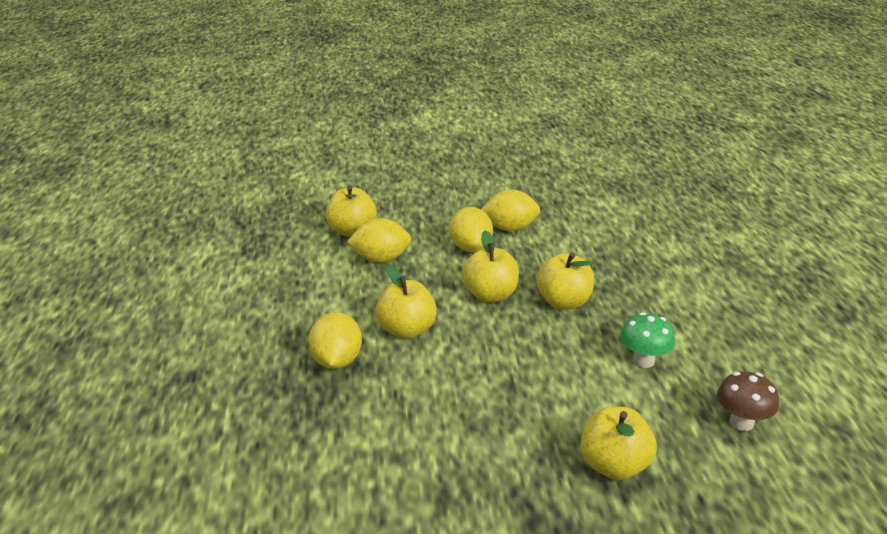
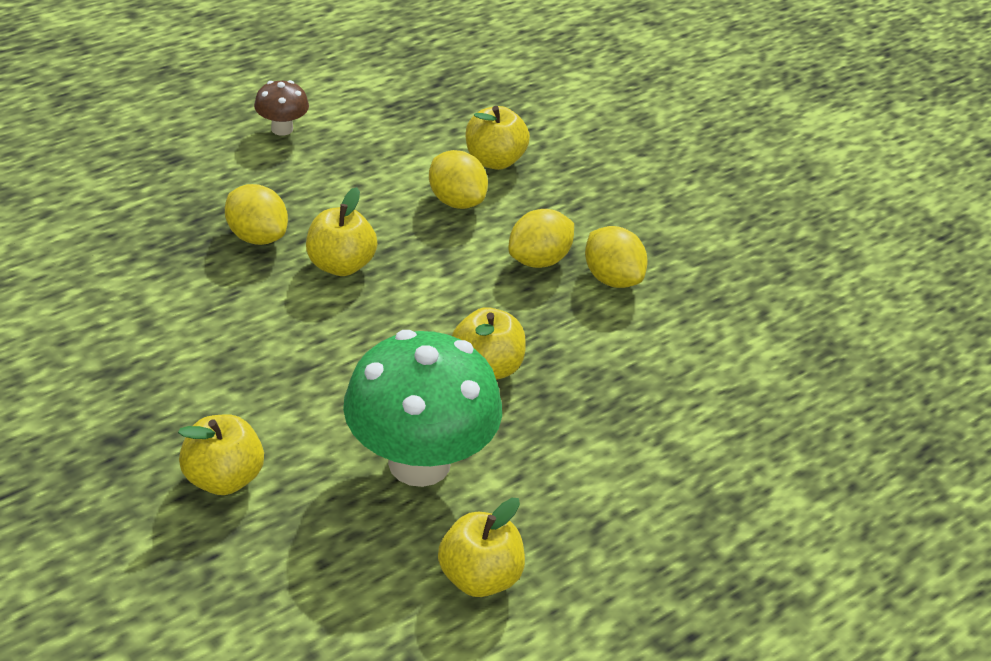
camera: 55 degrees right, 10 degrees up
(337, 361) = (257, 236): yellow lemon -> yellow lemon turned 75 degrees clockwise
(490, 295) = (453, 305): yellow apple -> yellow apple (479, 577)
(643, 360) = (419, 462): green mushroom -> green mushroom, size x2.26
(741, 422) = (360, 569): brown mushroom -> brown mushroom (282, 129)

